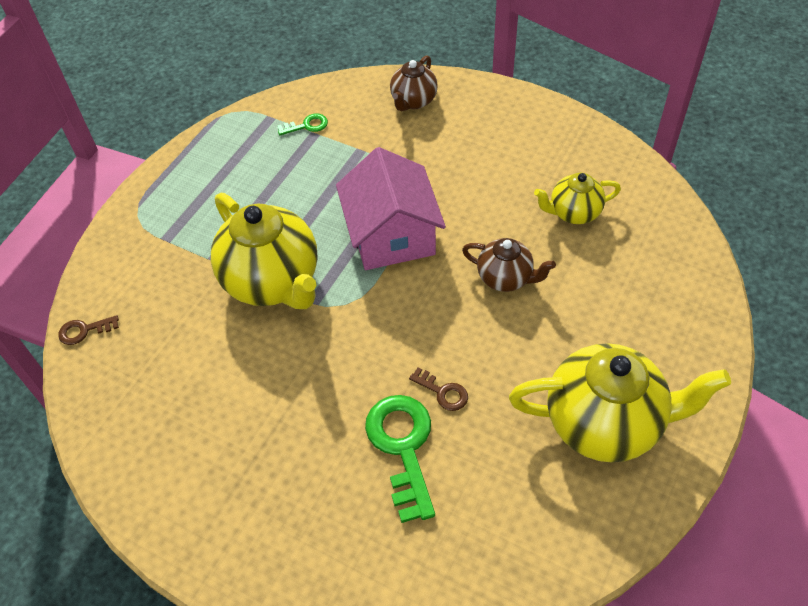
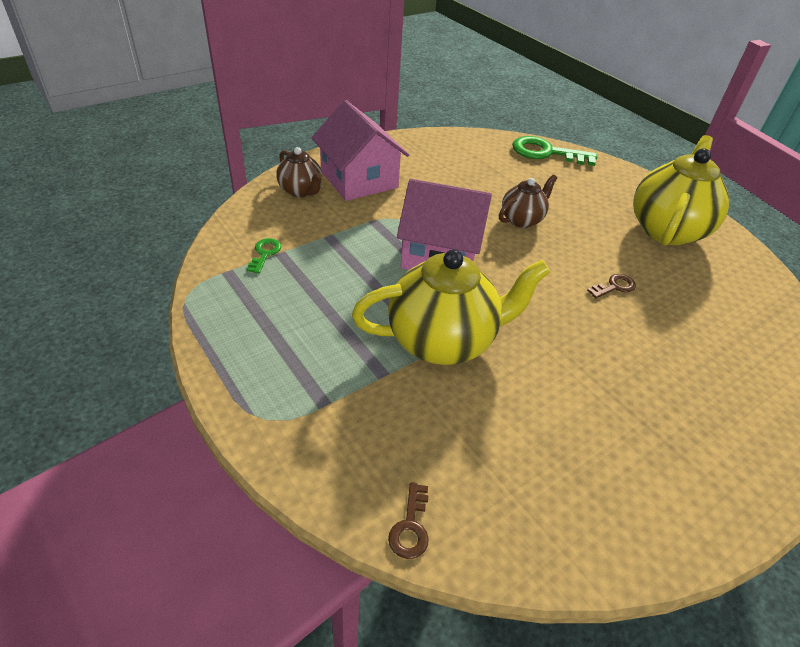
camera: 70 degrees left, 10 degrees down
(402, 447) = (660, 326): green key -> green key (546, 153)
(467, 128) = (359, 180): none -> pink house
(573, 213) = (481, 172): yellow teapot -> none

